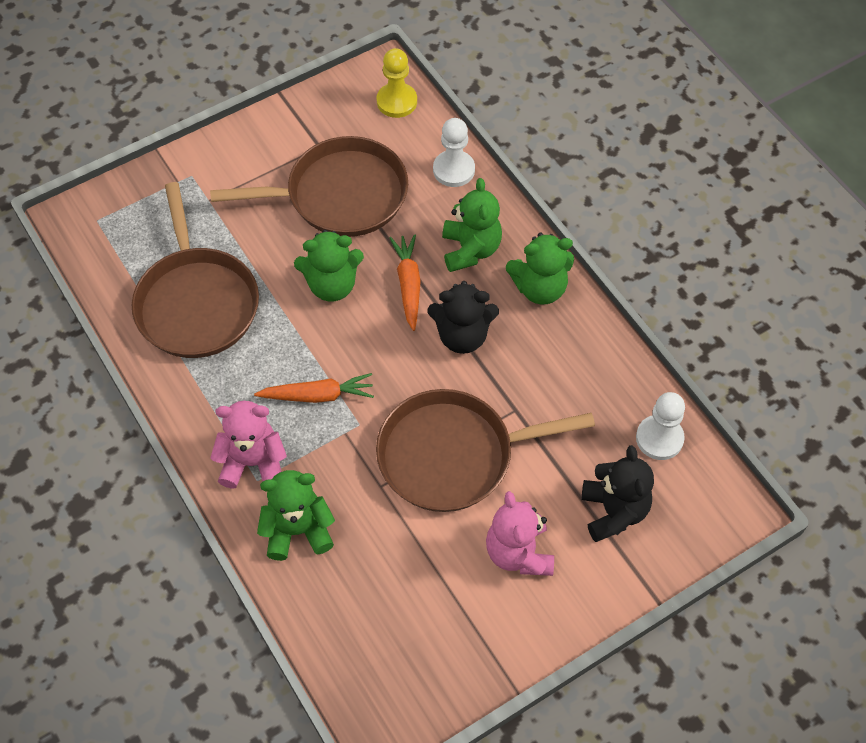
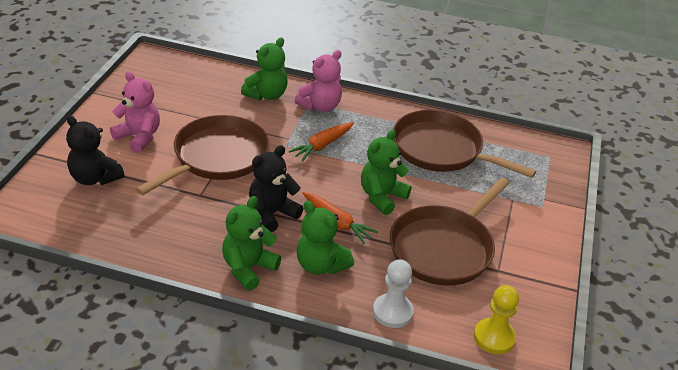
camera: 135 degrees right, 20 degrees down
(659, 438) = (90, 226): white pawn -> none

